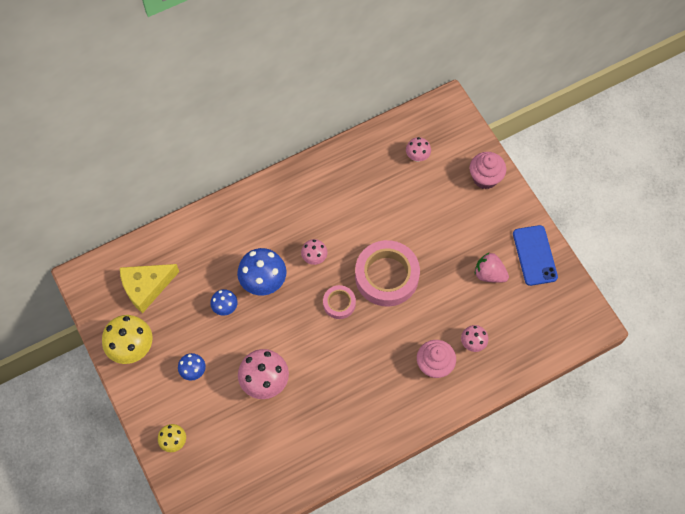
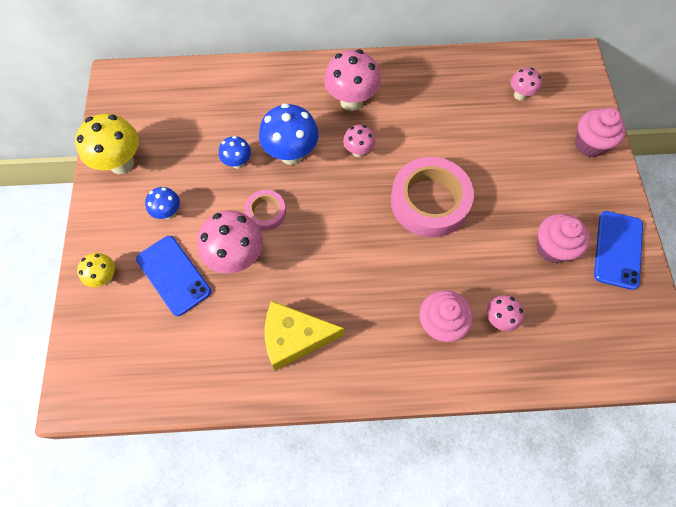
camera: 25 degrees right, 0 degrees up
(146, 287) = (171, 111): yellow cheese -> yellow cheese (295, 337)
(225, 417) = (173, 275): none -> blue phone
(288, 217) = (351, 101): none -> pink mushroom
(339, 303) = (362, 208): pink tape -> pink tape (266, 212)
(489, 274) = (552, 248): pink strawberry -> pink cupcake

